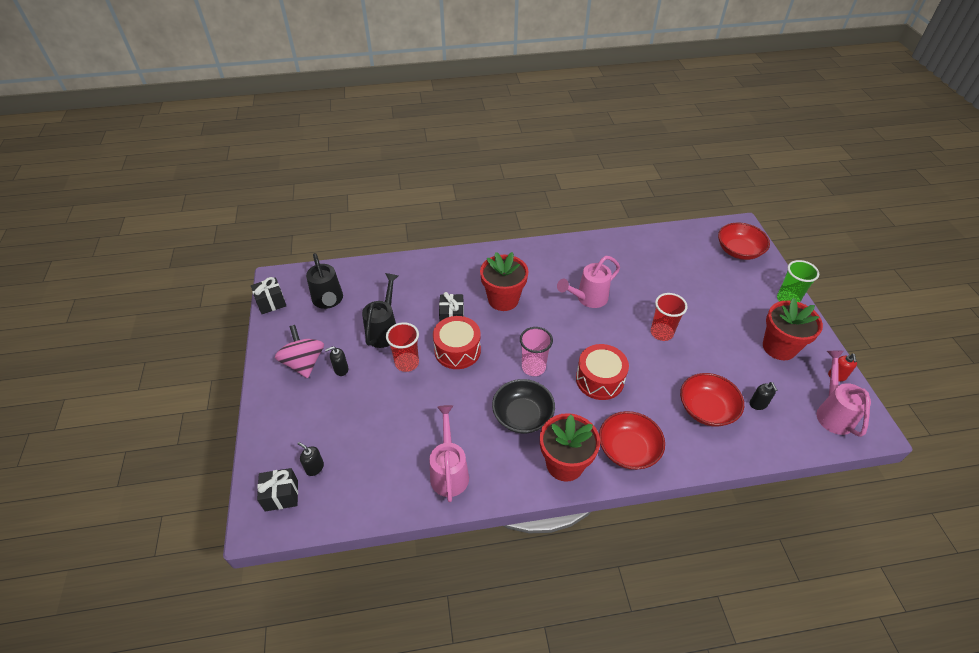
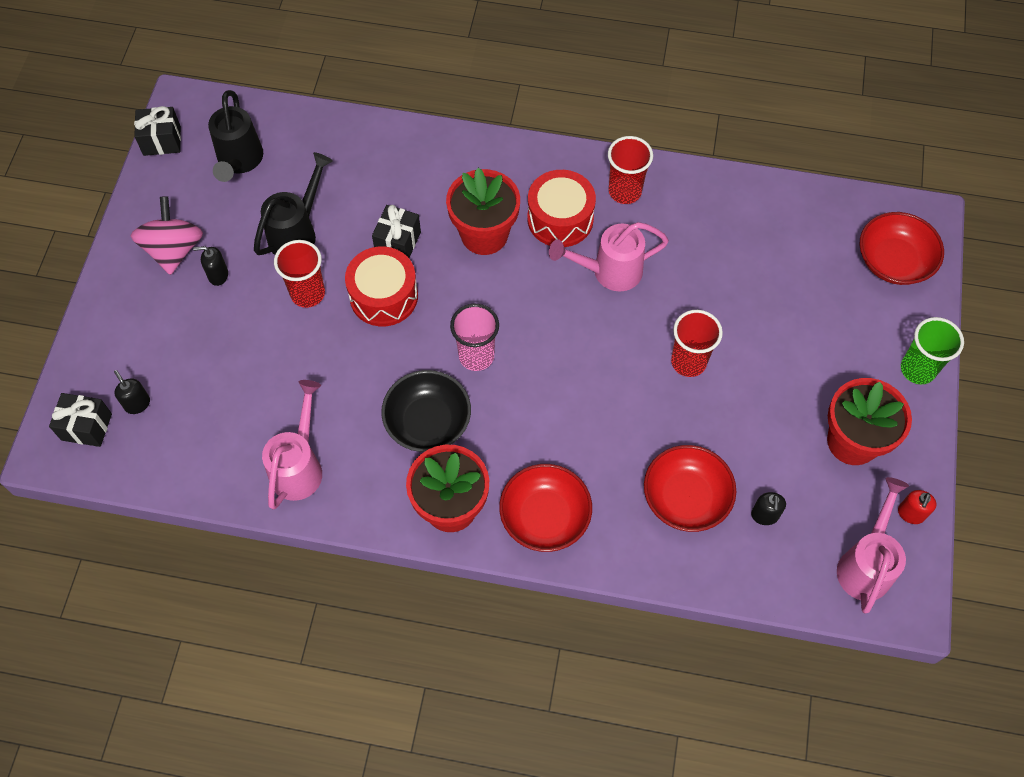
camera: 20 degrees right, 15 degrees up
(573, 256) = (625, 191): none -> red cup
(599, 379) = (559, 404): red drum -> red drum (560, 219)

